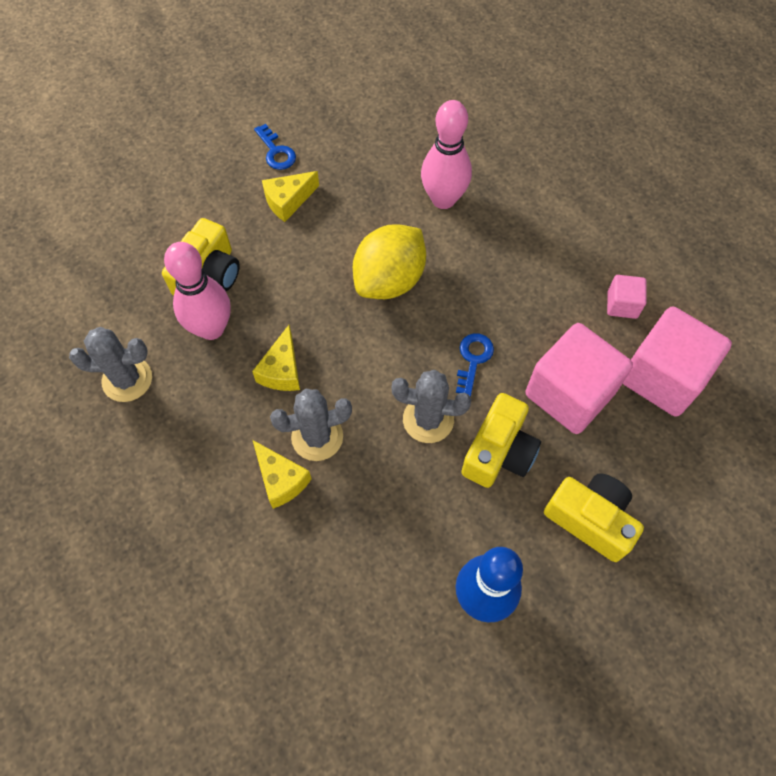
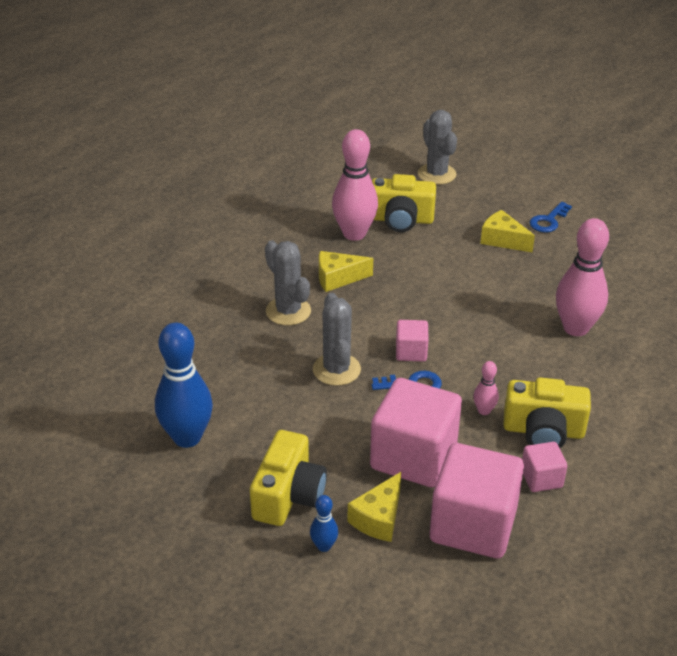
camera: 70 degrees right, 25 degrees down
(127, 379) = (288, 208): grey cactus -> grey cactus (436, 174)
(281, 479) = (242, 302): yellow cheese -> yellow cheese (378, 518)
(389, 280) = (462, 315): yellow lemon -> none
(426, 344) = (411, 352): none -> pink cube
(498, 452) = (327, 420): yellow camera -> yellow camera (543, 431)
(527, 314) = (484, 411): none -> pink bowling pin
(660, 507) = (324, 546): none -> blue bowling pin

